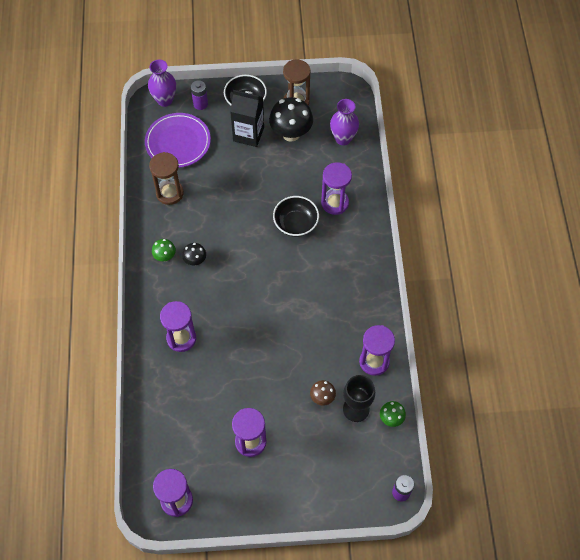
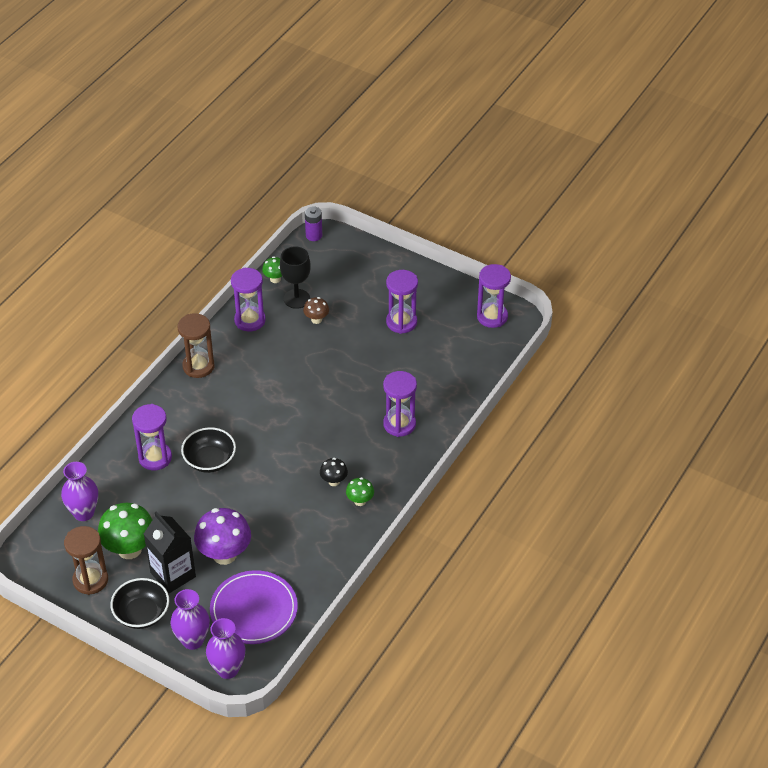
camera: 145 degrees left, 15 degrees down
(169, 193) = (306, 560): brown hourglass -> brown hourglass (198, 366)
(200, 104) = (192, 640): purple battery -> purple vase
(227, 165) = (224, 554): none -> purple mushroom
(291, 133) = (129, 549): black mushroom -> green mushroom

